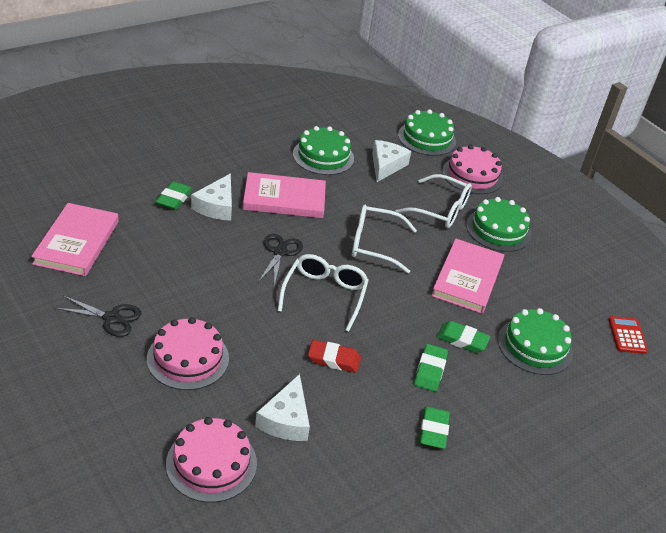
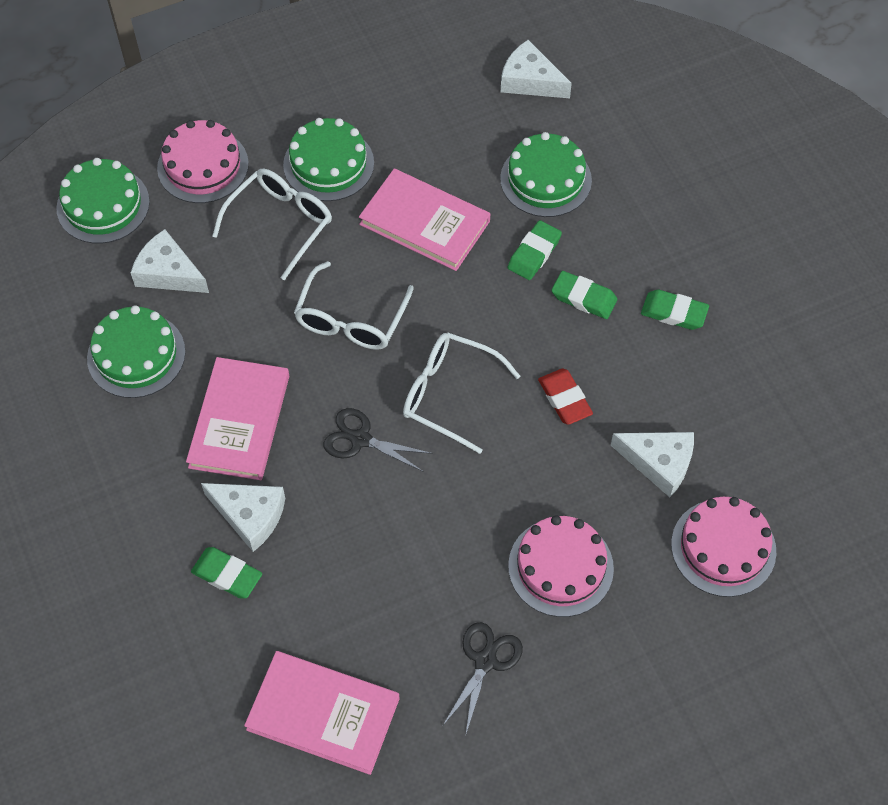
camera: 75 degrees left, 20 degrees up
(334, 359) = (564, 399): red eraser -> red eraser turned 45 degrees counterclockwise
(627, 335) = (530, 80): red calculator -> white cheese

